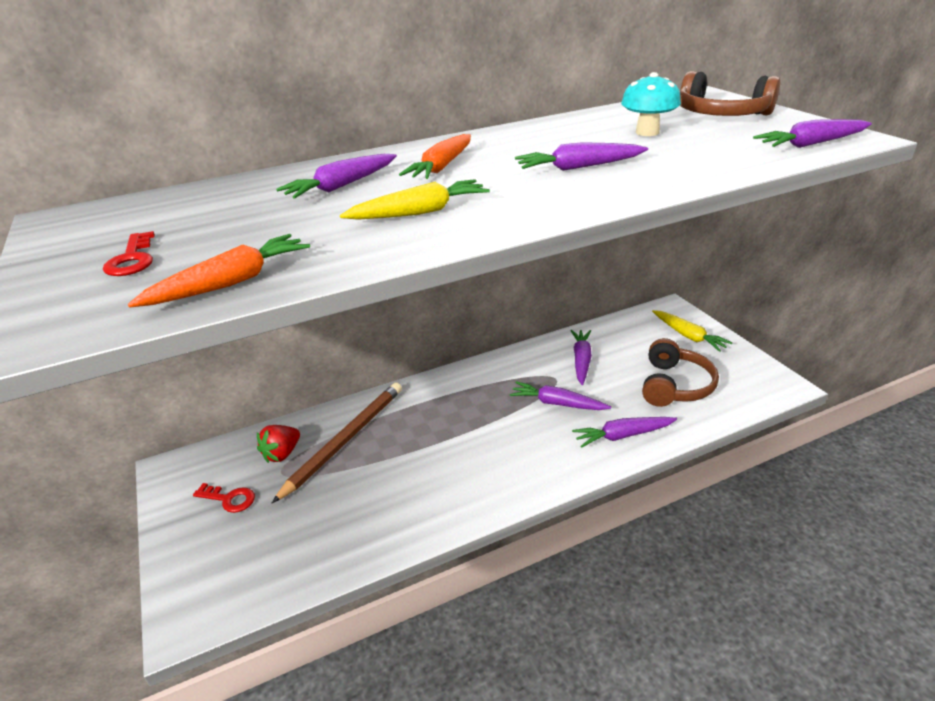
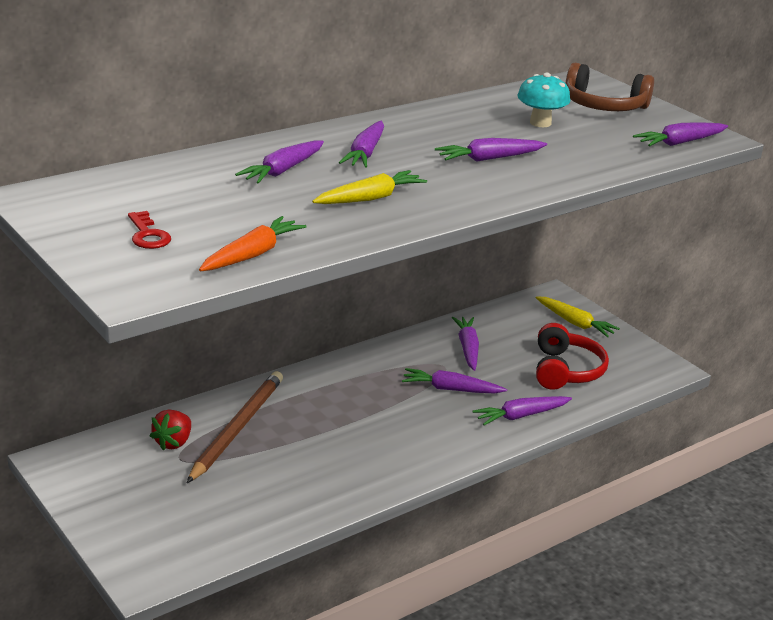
camera: 15 degrees left, 5 degrees down
(229, 499) = (135, 483): red key -> none
(441, 167) = (365, 153): orange carrot -> purple carrot
(675, 385) = (566, 370): brown headphones -> red headphones

